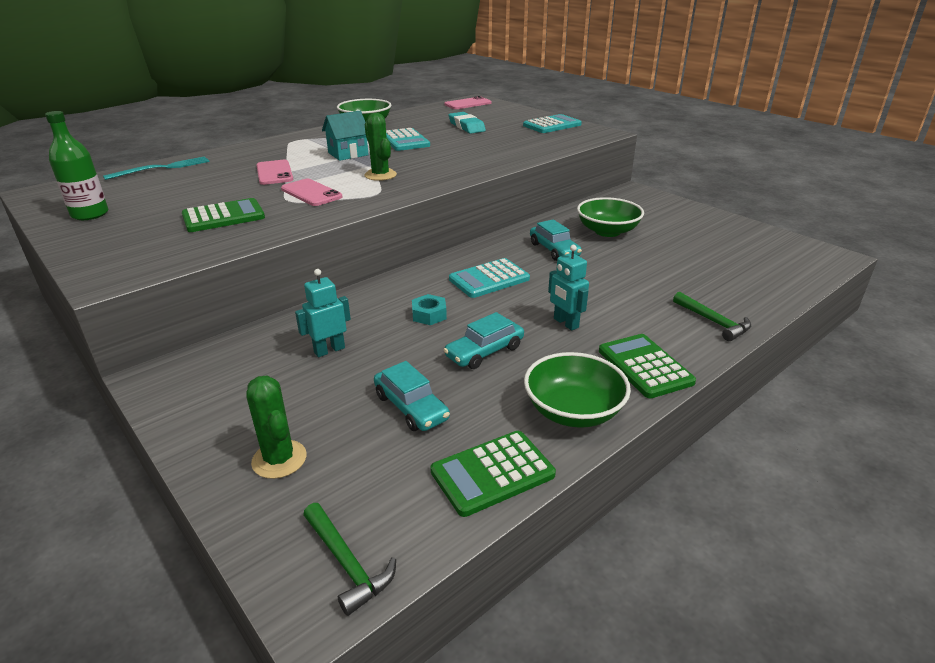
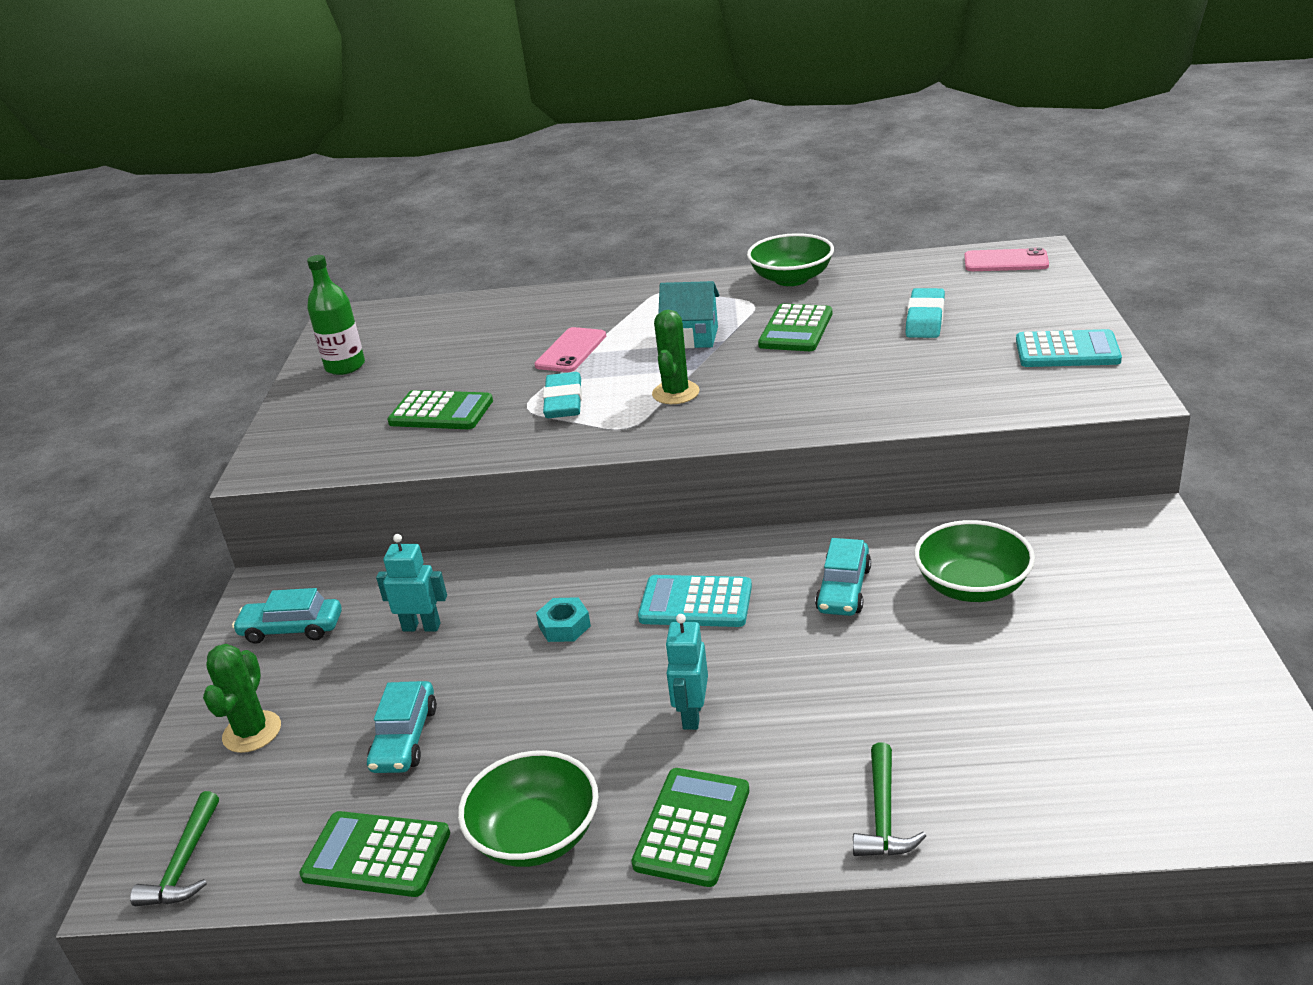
camera: 45 degrees right, 0 degrees up
(162, 168) = (478, 307): turquoise fork -> none
(311, 193) = (563, 401): pink phone -> turquoise eraser
(405, 141) = (796, 329): turquoise calculator -> green calculator
(484, 352) = (553, 708): turquoise car -> turquoise car (292, 629)

